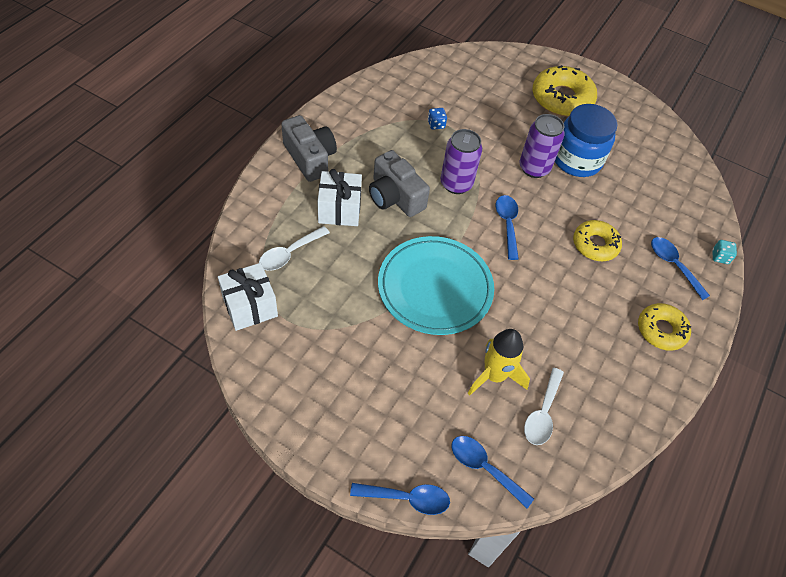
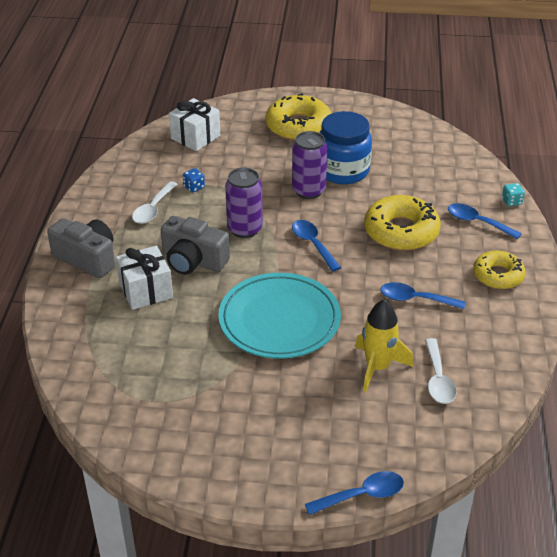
camera: 20 degrees left, 15 degrees down
(250, 306) = (110, 405): white gift -> white gift (195, 137)
(289, 254) = (120, 346): white spoon -> white spoon (153, 209)
(484, 468) = (414, 442): blue spoon -> blue spoon (415, 299)
(595, 245) = (401, 231): yellow donut -> yellow donut, size x1.55

